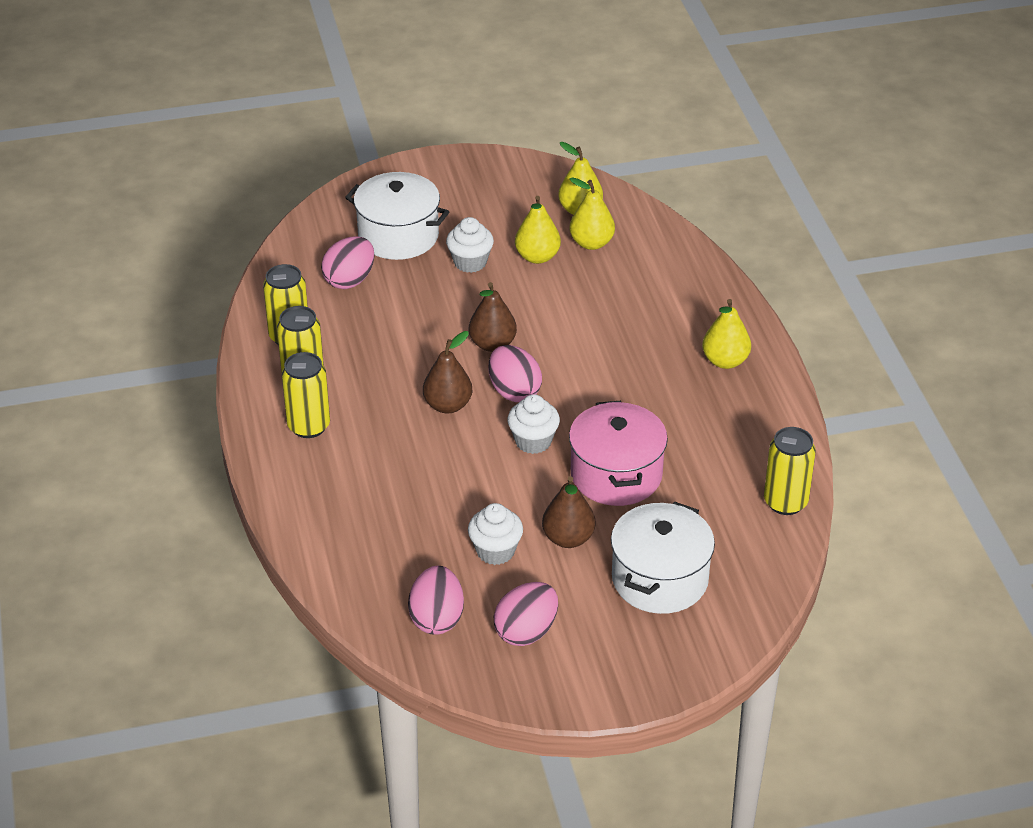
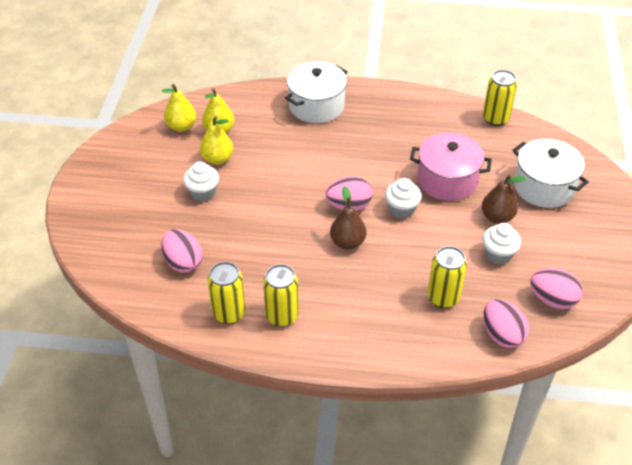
camera: 70 degrees left, 5 degrees up
(308, 426) = (336, 324): yellow can -> yellow can (443, 298)
(398, 236) = (149, 223): white pot -> white pot (316, 106)
(492, 344) = (296, 204): brown pear -> none
(526, 631) = (574, 258): pink egg -> pink egg (502, 335)
(725, 361) = (364, 106): yellow pear -> none

